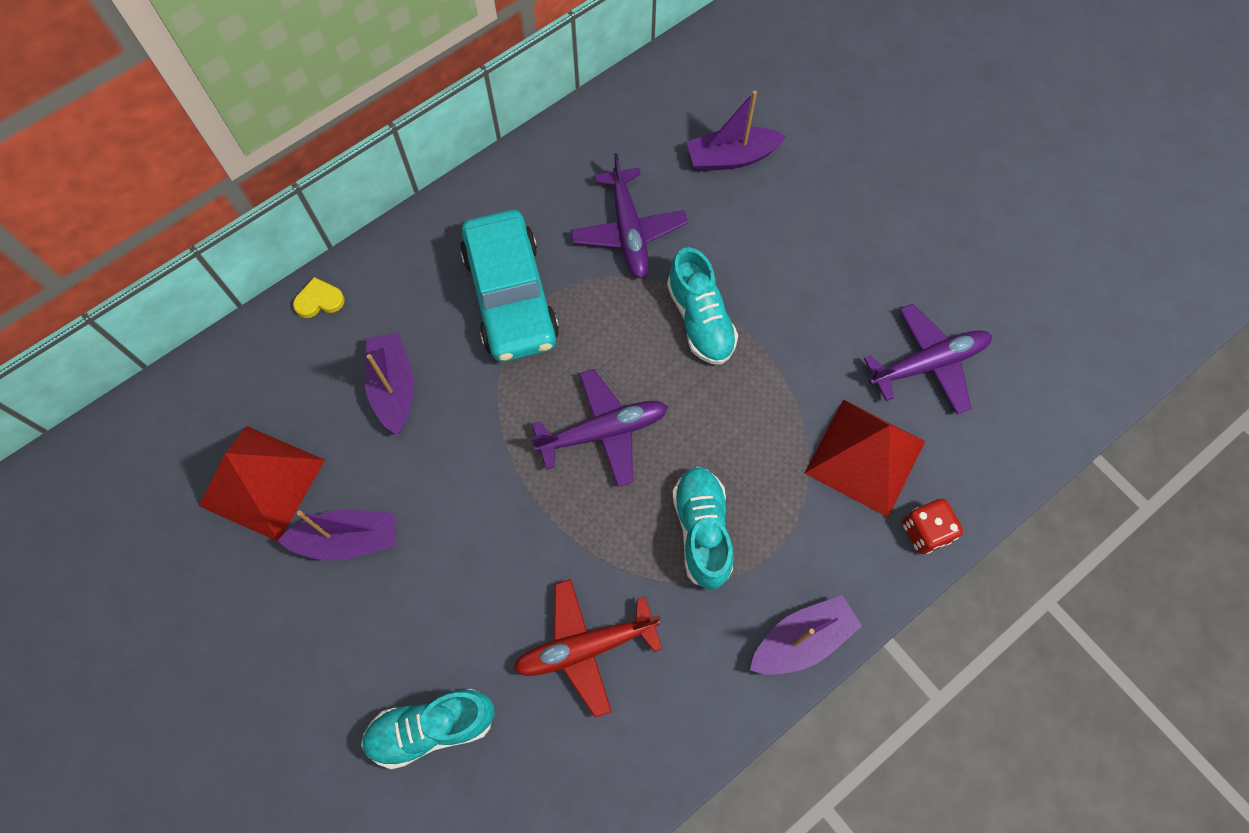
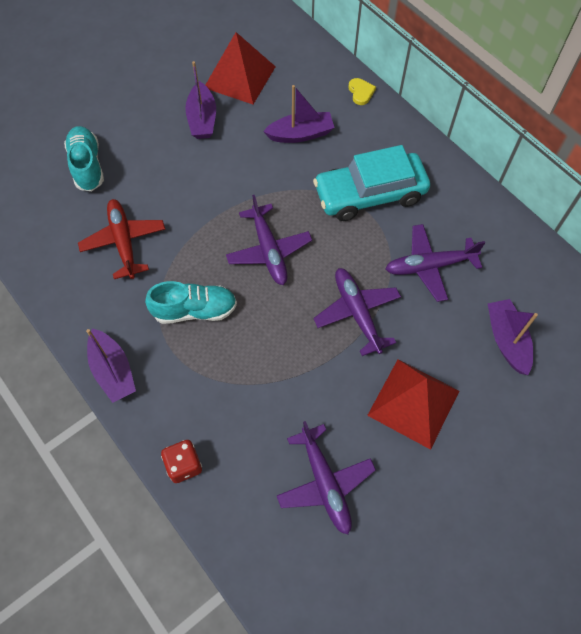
camera: 90 degrees right, 5 degrees down
(700, 320) = (357, 313): turquoise shoe -> purple plane
(865, 456) = (245, 425): red pyramid -> red pyramid (413, 403)

